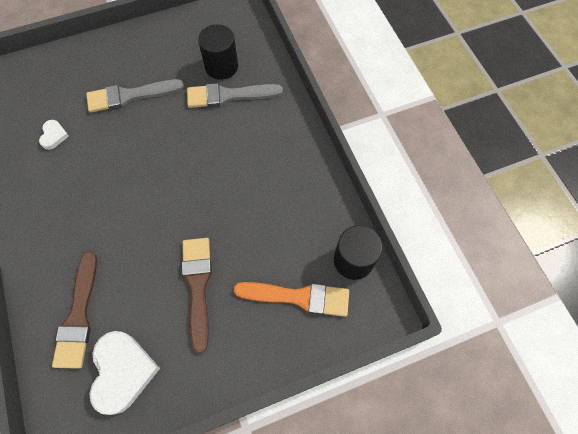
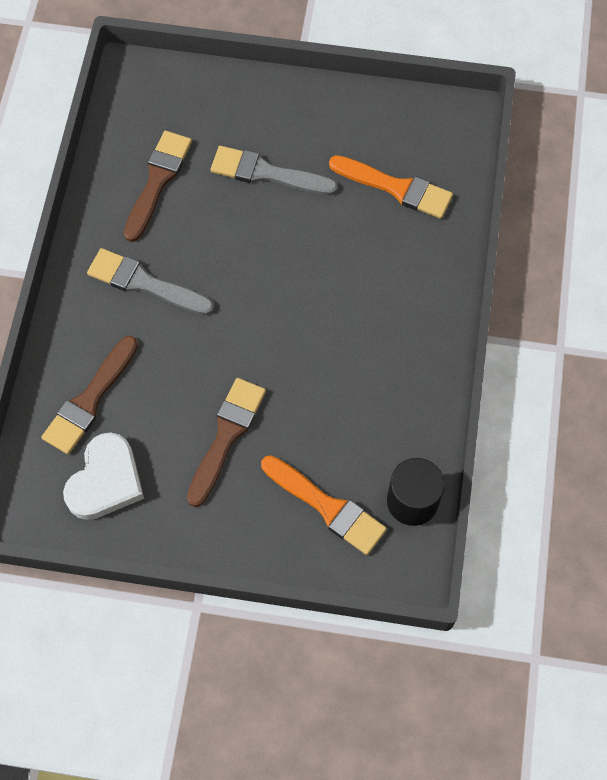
camera: 30 degrees right, 0 degrees up
(54, 136) = (157, 181): white heart -> brown brush
(221, 66) = (396, 188): black cylinder -> orange brush
(229, 95) = (383, 231): grey brush -> grey brush (145, 283)

